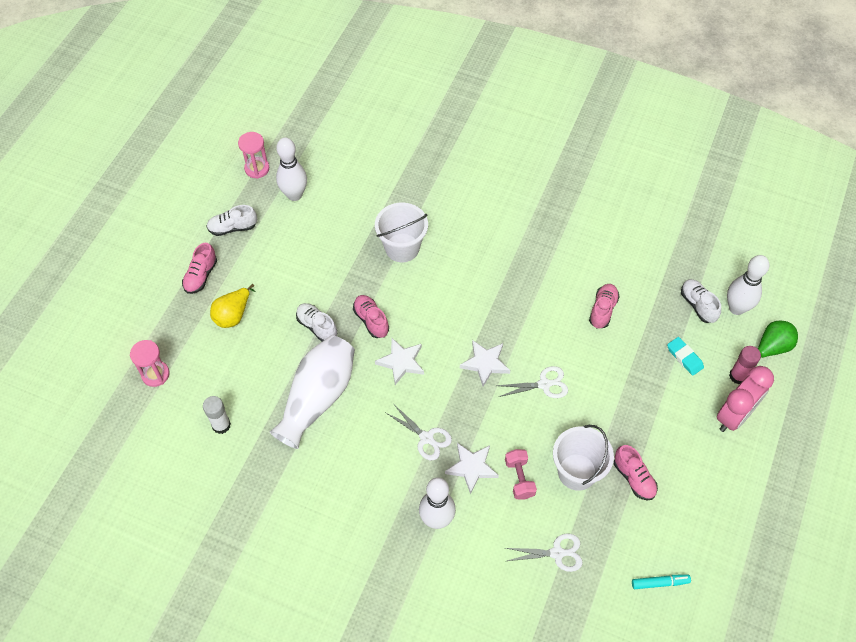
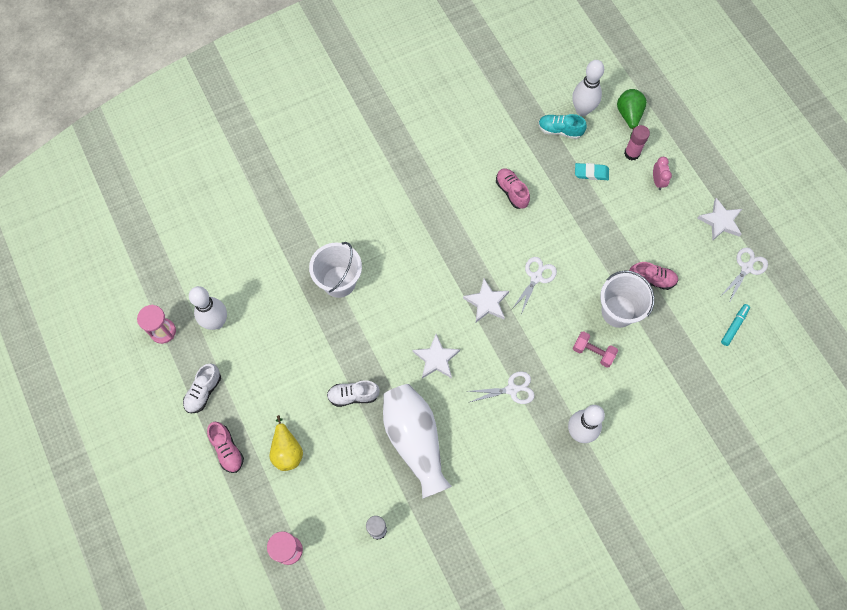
camera: 50 degrees left, 10 degrees up
(371, 320) = (382, 352): pink shoe -> none
(472, 467) = (560, 377): white star -> white star (720, 221)
(557, 553) = (665, 372): white scissors -> white scissors (746, 268)
(698, 305) = (560, 130): white shoe -> turquoise shoe
(734, 416) = (657, 181): pink clock -> pink clock, size x0.52

